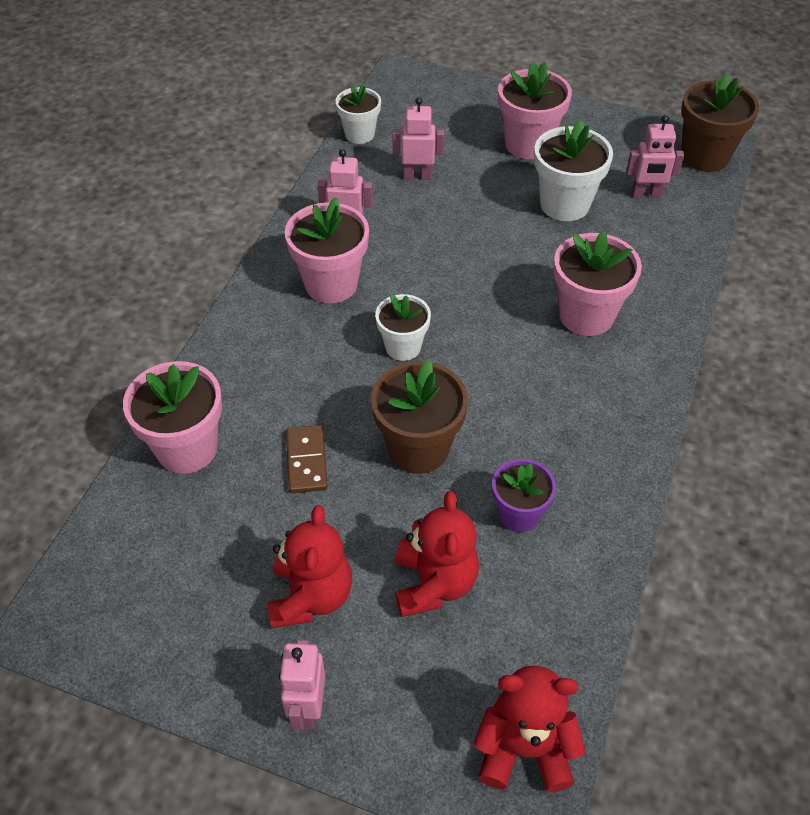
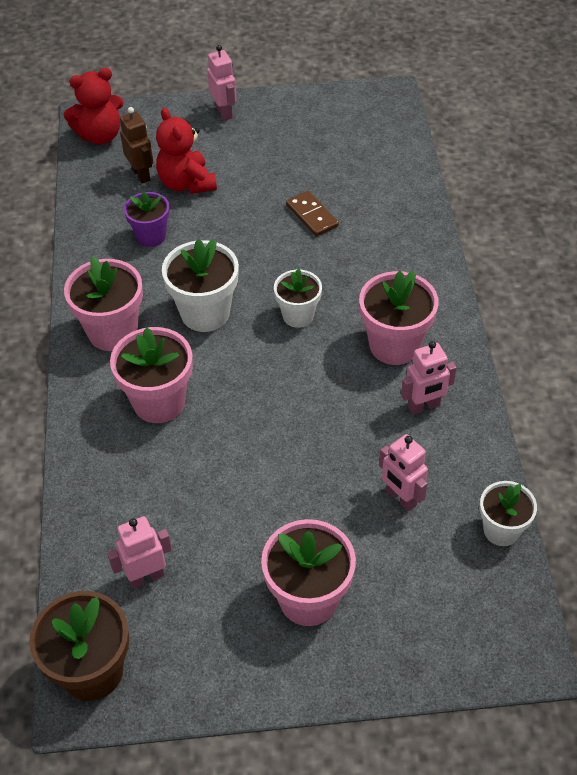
camera: 155 degrees right, 0 degrees up
(187, 448) = (396, 194): pink flower pot -> pink flower pot (113, 332)
(311, 596) = (256, 153): red teddy bear -> none
(417, 175) = (401, 498): pink robot -> pink robot turned 75 degrees clockwise
(418, 448) = (241, 250): brown flower pot -> none
(490, 630) = (141, 174): none -> brown robot
(564, 204) = (229, 523): white flower pot -> white flower pot (205, 313)

